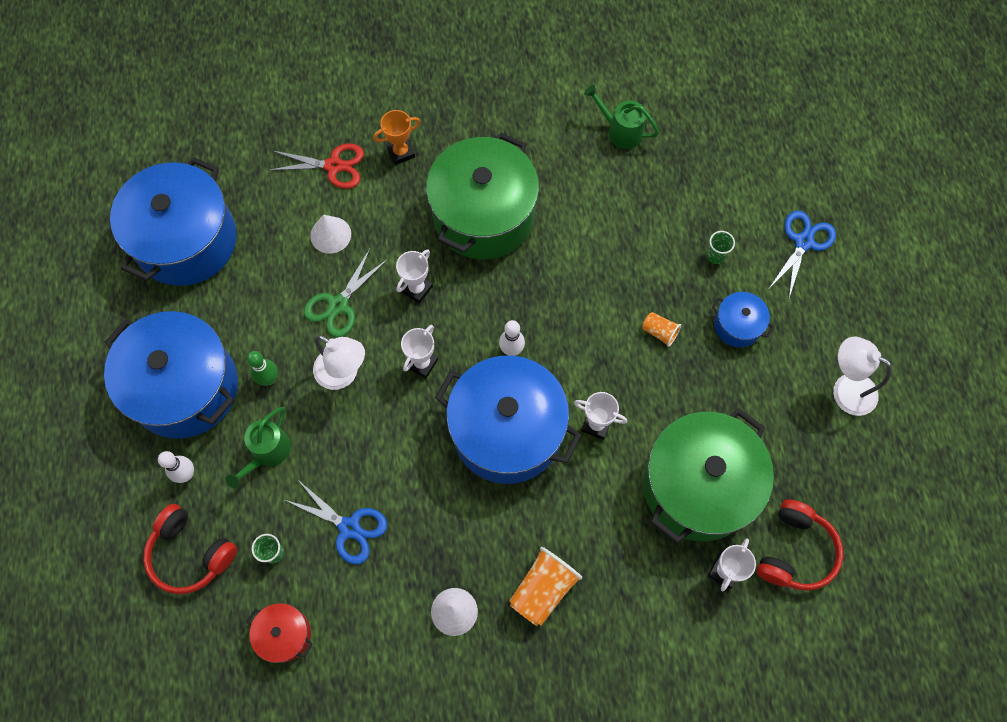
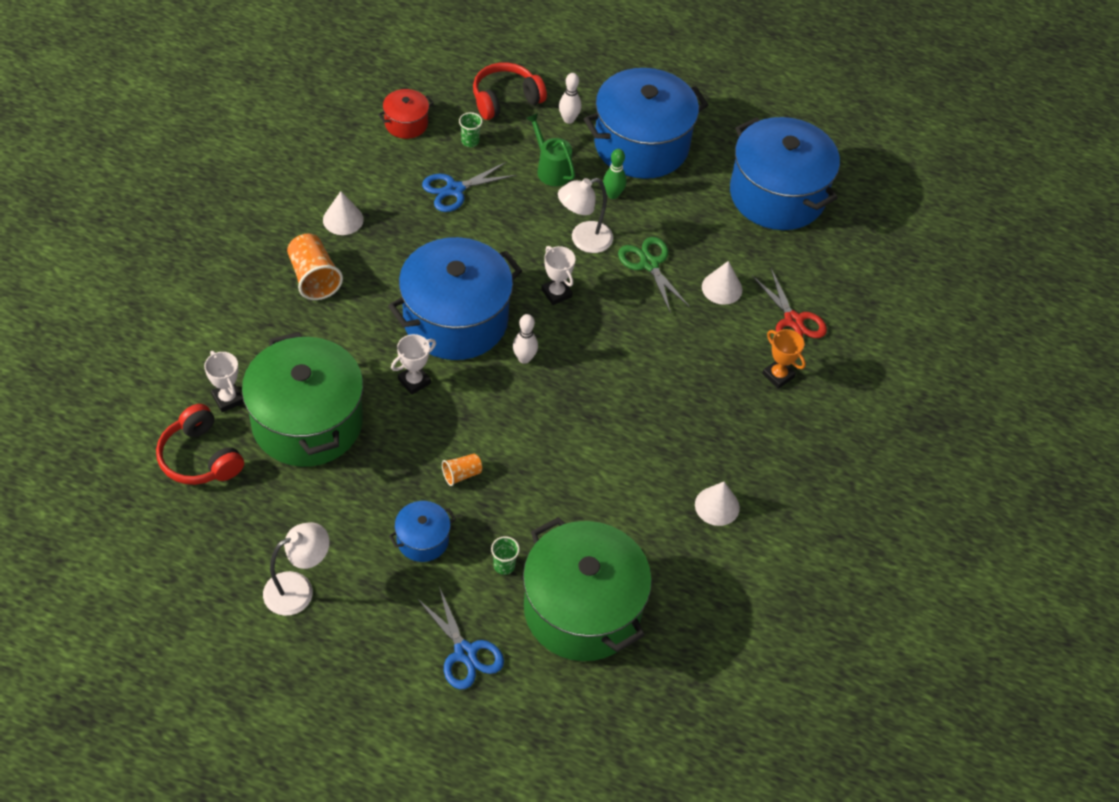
camera: 115 degrees right, 15 degrees down
(333, 166) = (793, 321): red scissors -> red scissors turned 60 degrees counterclockwise
(401, 152) = (778, 375): orange trophy -> orange trophy turned 45 degrees counterclockwise
(417, 289) = (628, 322): white trophy -> none
(483, 215) = (670, 404): green pot -> green pot (582, 609)
(557, 140) = (717, 506): none -> white cone
(620, 131) = (694, 565): green watering can -> none

